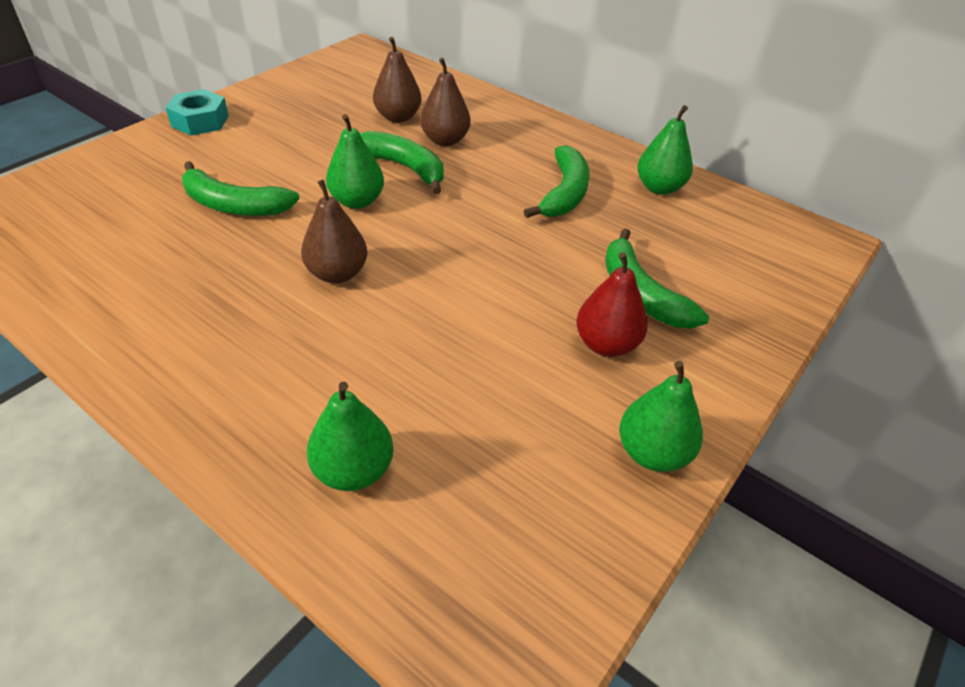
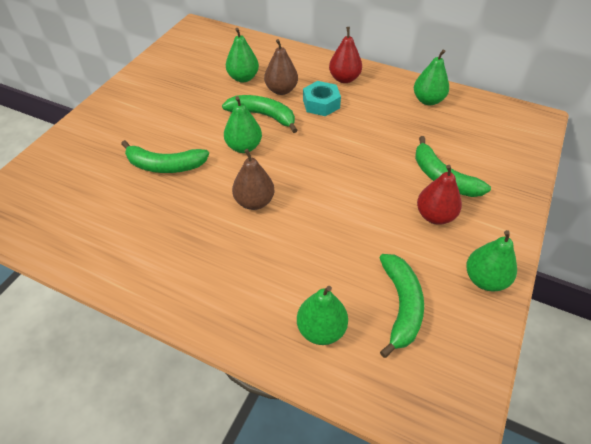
camera: 10 degrees left, 5 degrees up
(200, 121) = (111, 105): turquoise nut -> turquoise nut (321, 104)
(398, 117) = (243, 78): brown pear -> green pear
(544, 141) = (344, 79): none -> red pear
(564, 193) = (372, 115): green banana -> green banana (401, 306)

